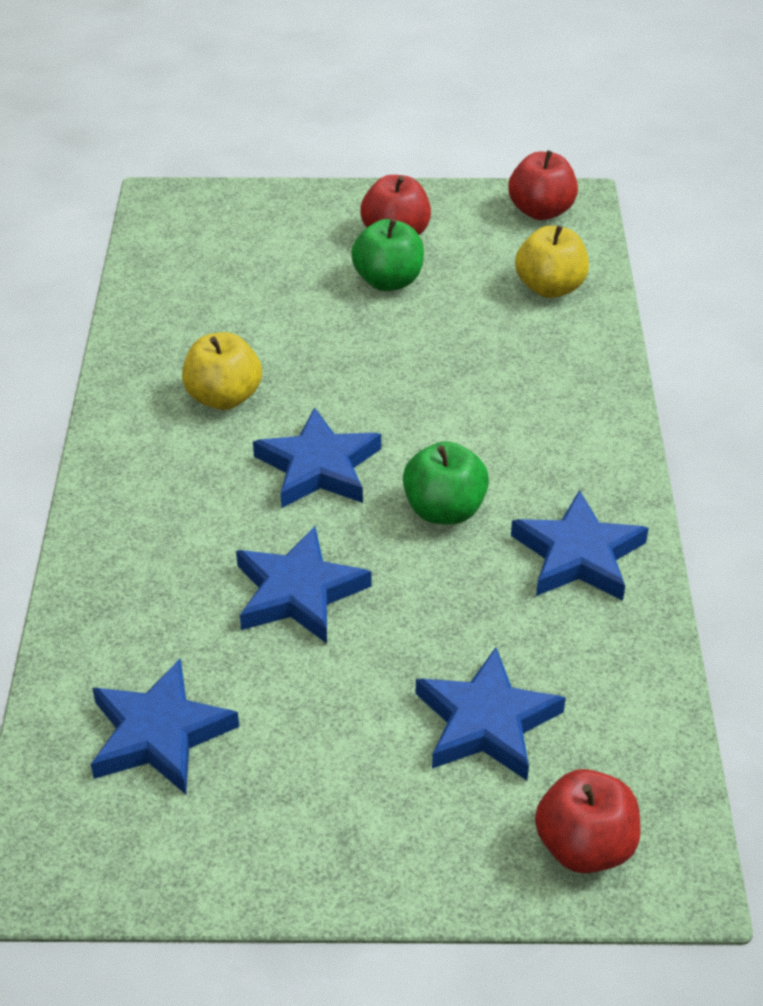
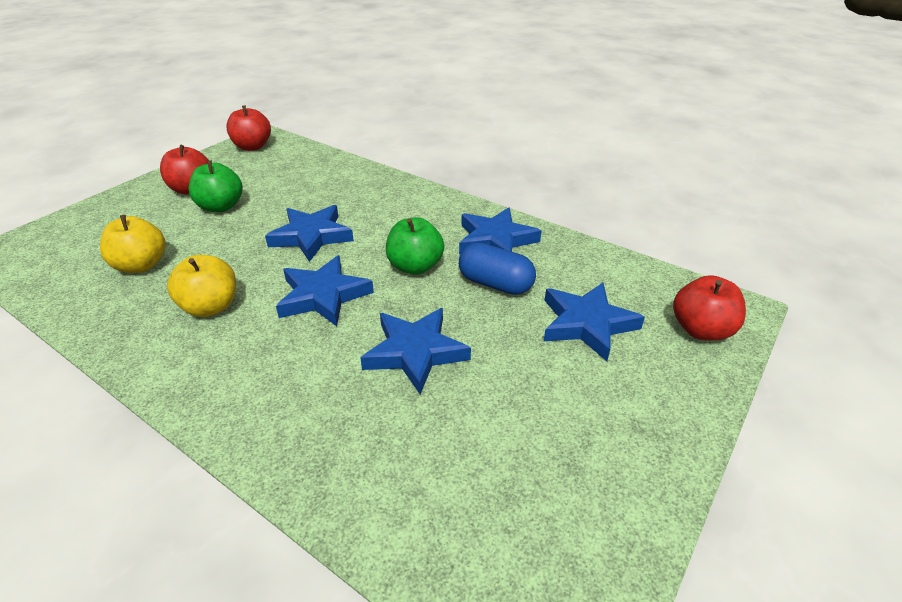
camera: 55 degrees left, 5 degrees down
(159, 734) = (476, 488): blue star -> blue star (312, 236)
(482, 600) = (495, 284): none -> blue capsule
(550, 288) = (306, 167): yellow apple -> yellow apple (141, 265)

